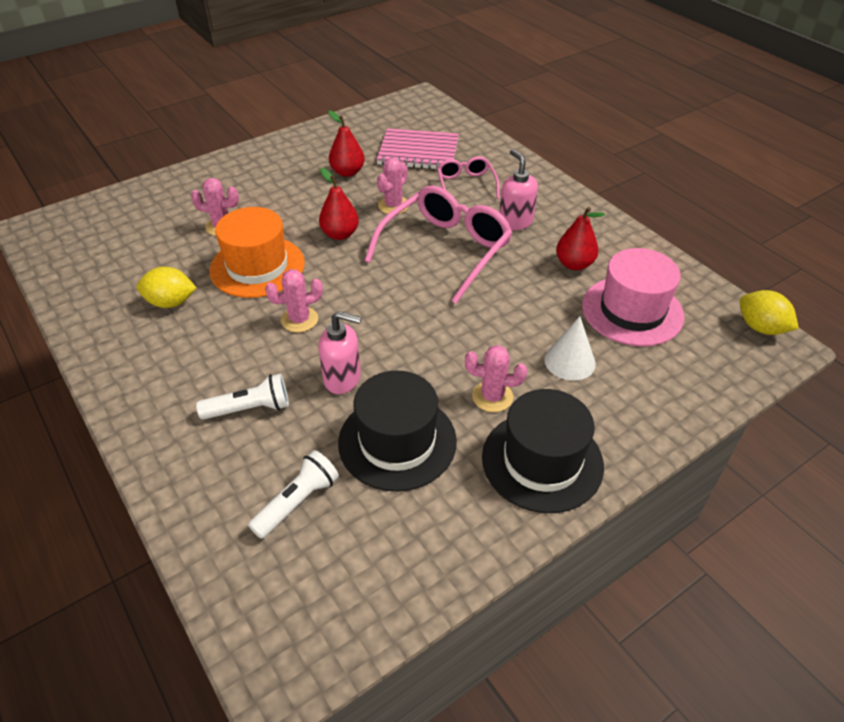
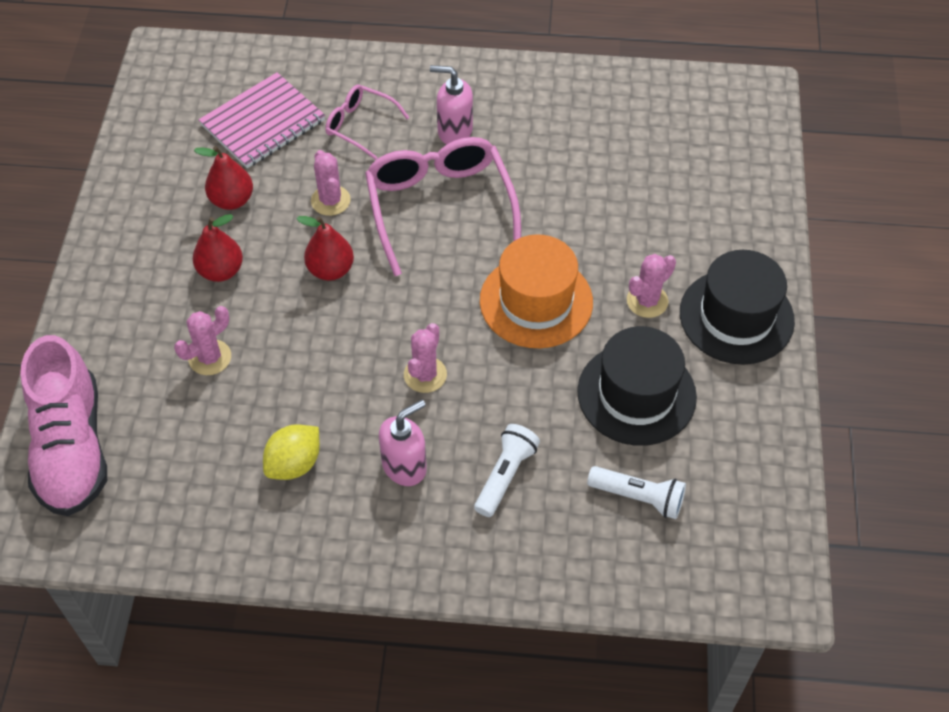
camera: 50 degrees left, 10 degrees up
(109, 214) = (72, 447): none -> pink shoe
(257, 266) = (311, 364): orange hat -> orange hat (536, 301)
(298, 501) = (639, 497): white flashlight -> white flashlight turned 120 degrees clockwise
(343, 379) = (532, 388): pink soap dispenser -> pink soap dispenser (405, 466)
(569, 361) = (657, 225): white cone -> none
(574, 264) = (552, 135): red pear -> red pear (221, 271)
(632, 311) = (642, 143): pink hat -> none
(760, 328) = (734, 85): yellow lemon -> none

